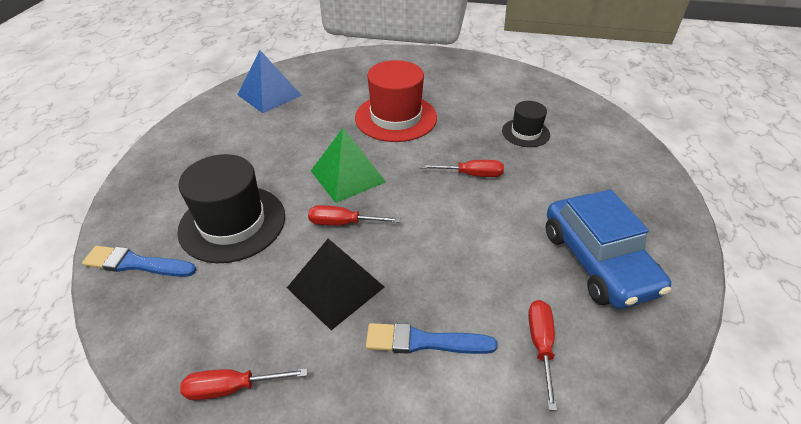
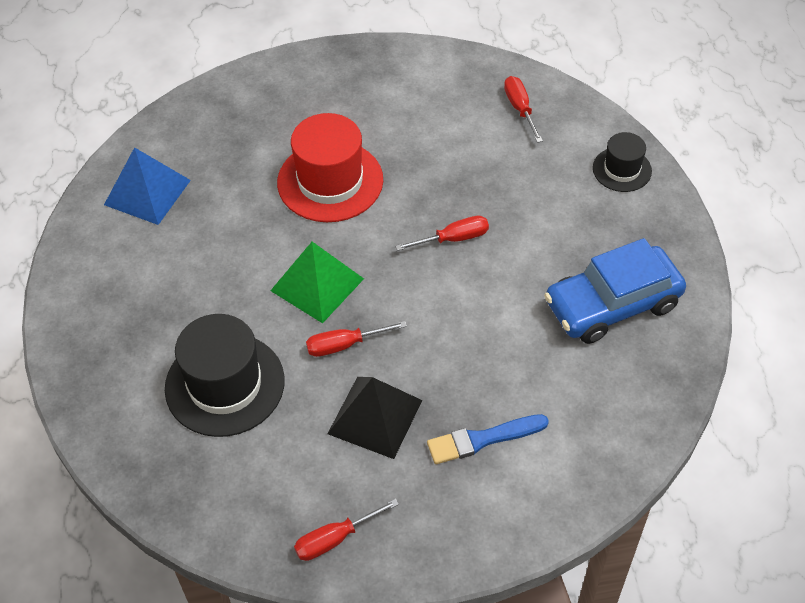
camera: 20 degrees left, 10 degrees up
(136, 264) = (154, 463): blue brush -> none
(525, 133) = (492, 159): black hat -> black hat (622, 169)
(540, 345) = (585, 407): red screwdriver -> red screwdriver (520, 109)
(597, 261) = (612, 304): blue car -> blue car turned 105 degrees clockwise

